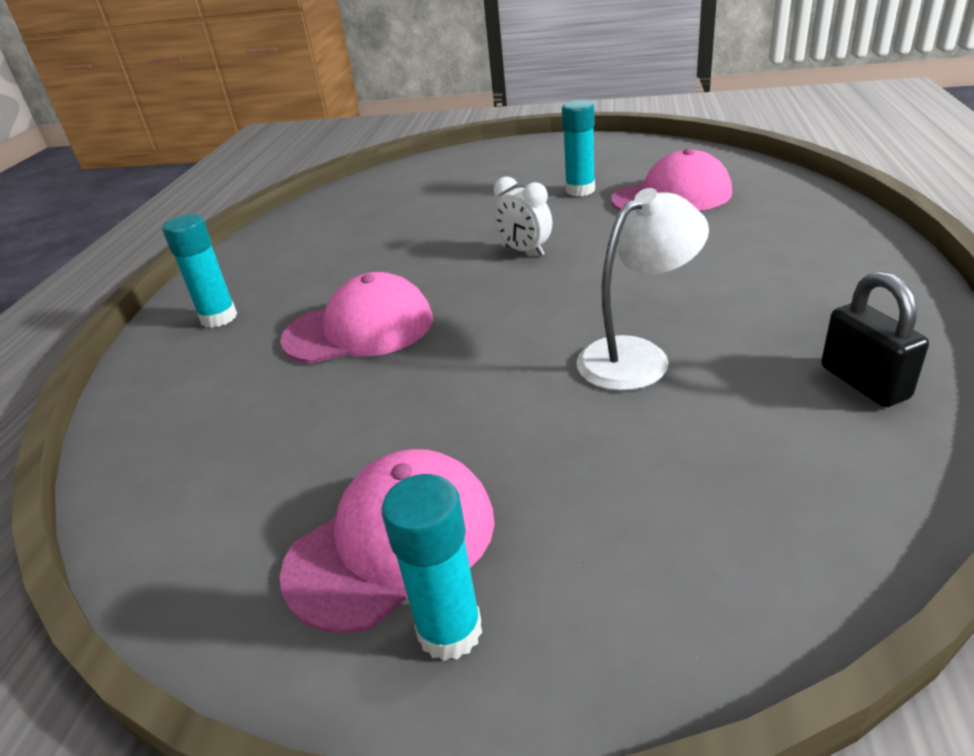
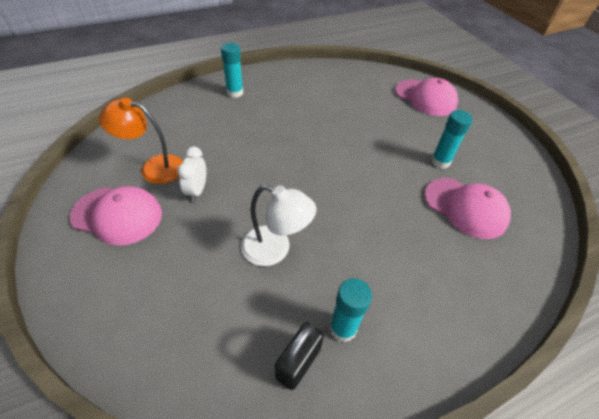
camera: 50 degrees right, 15 degrees up
(305, 461) = (154, 167): none -> orange lamp
(359, 329) = (248, 139): pink cap -> pink cap (425, 98)
(450, 631) = (79, 252): turquoise glue stick -> turquoise glue stick (343, 328)
(525, 251) = (352, 166): white clock -> white clock (197, 191)

